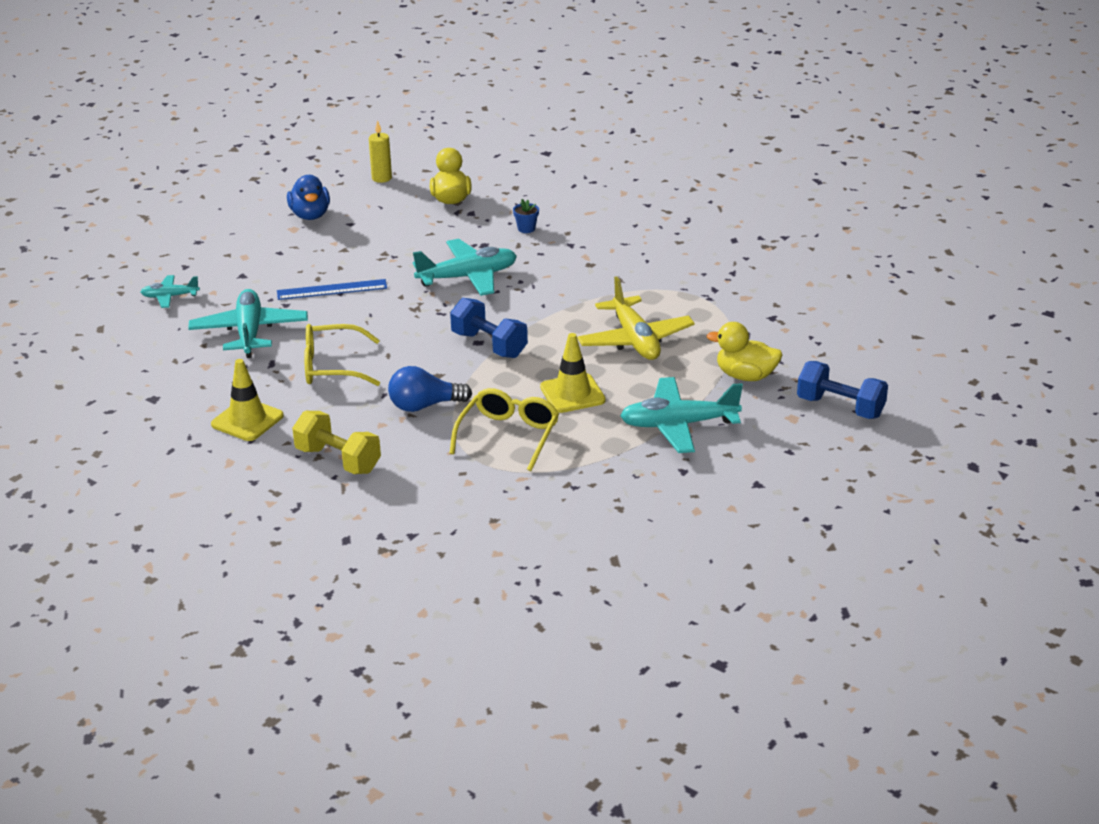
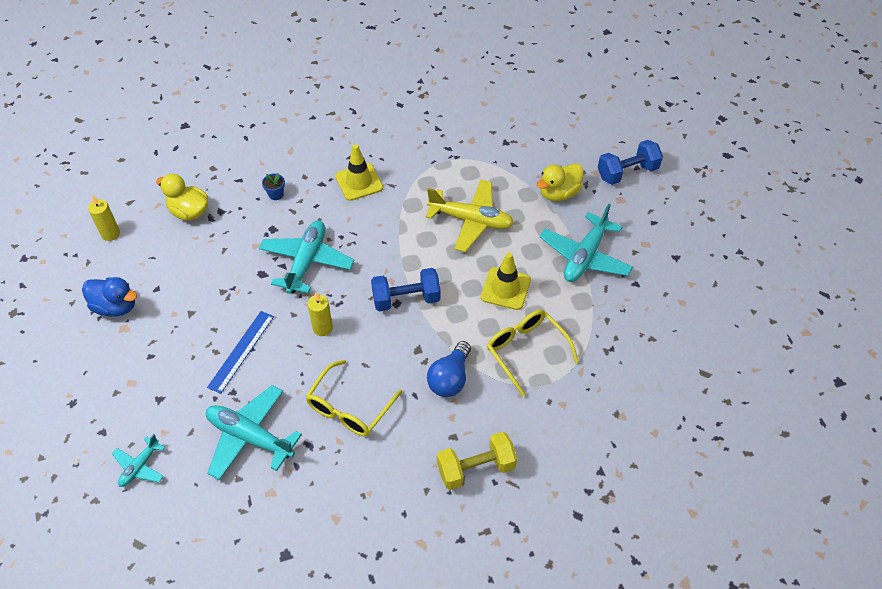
camera: 55 degrees left, 20 degrees up
(247, 420) = (374, 502): yellow traffic cone -> yellow traffic cone (359, 182)
(403, 317) = (322, 328): none -> yellow candle

